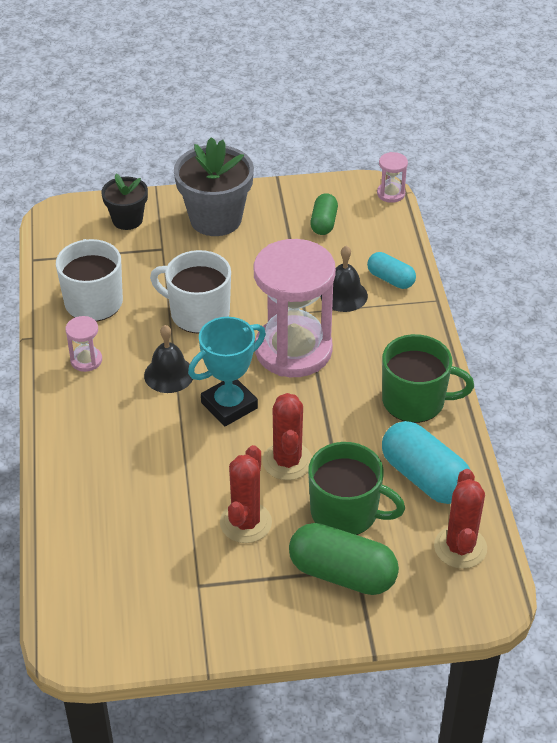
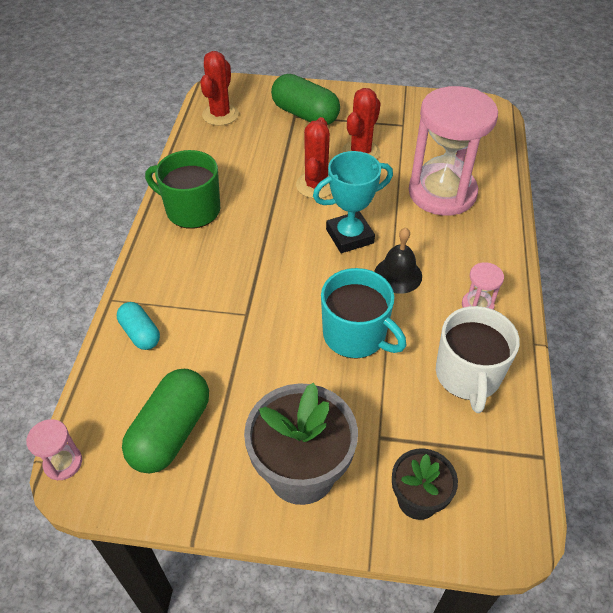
camera: 165 degrees left, 5 degrees up
(198, 313) = (355, 335): white mug -> turquoise mug
(293, 350) = (274, 275): pink hourglass -> pink hourglass (442, 193)
(323, 223) = (171, 432): green capsule -> green capsule, size x1.72
(344, 295) = (198, 324): black bell -> none
(346, 512) = (286, 146): green mug -> none
(424, 477) = (218, 156): turquoise capsule -> none

